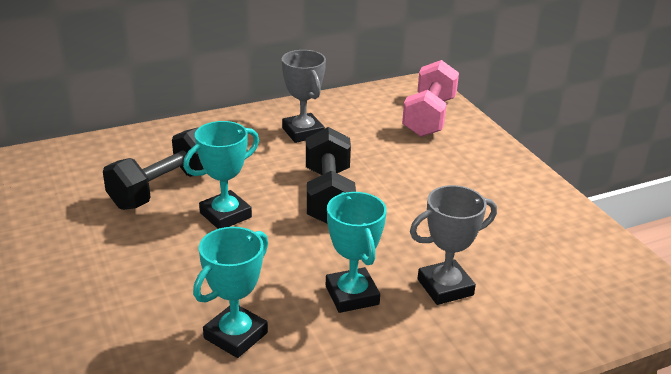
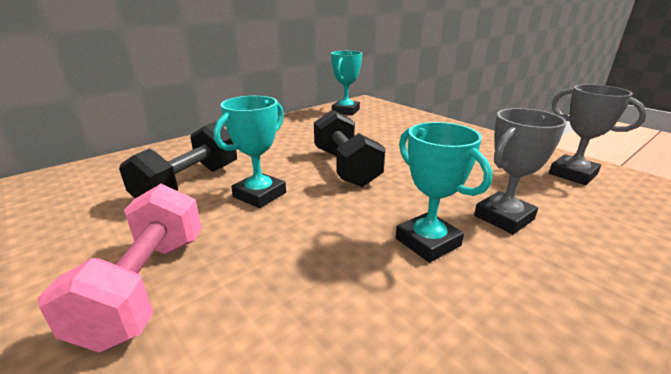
camera: 15 degrees left, 5 degrees down
(235, 335) = (330, 318): turquoise trophy -> turquoise trophy (345, 111)
(303, 132) = (298, 132): grey trophy -> grey trophy (572, 174)
(429, 117) = (383, 114): pink dumbbell -> pink dumbbell (147, 286)

